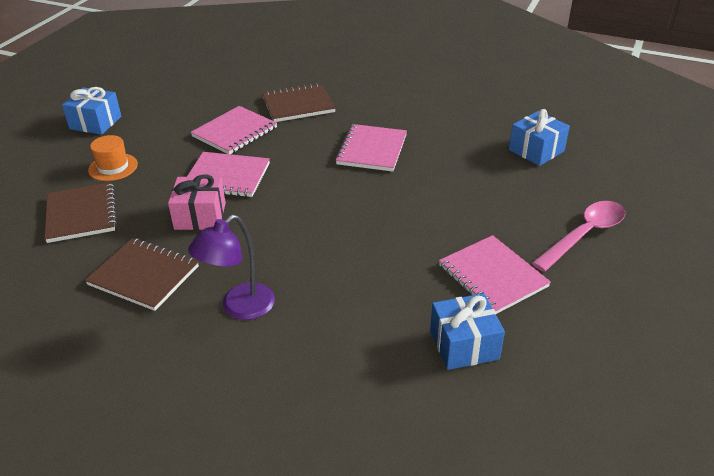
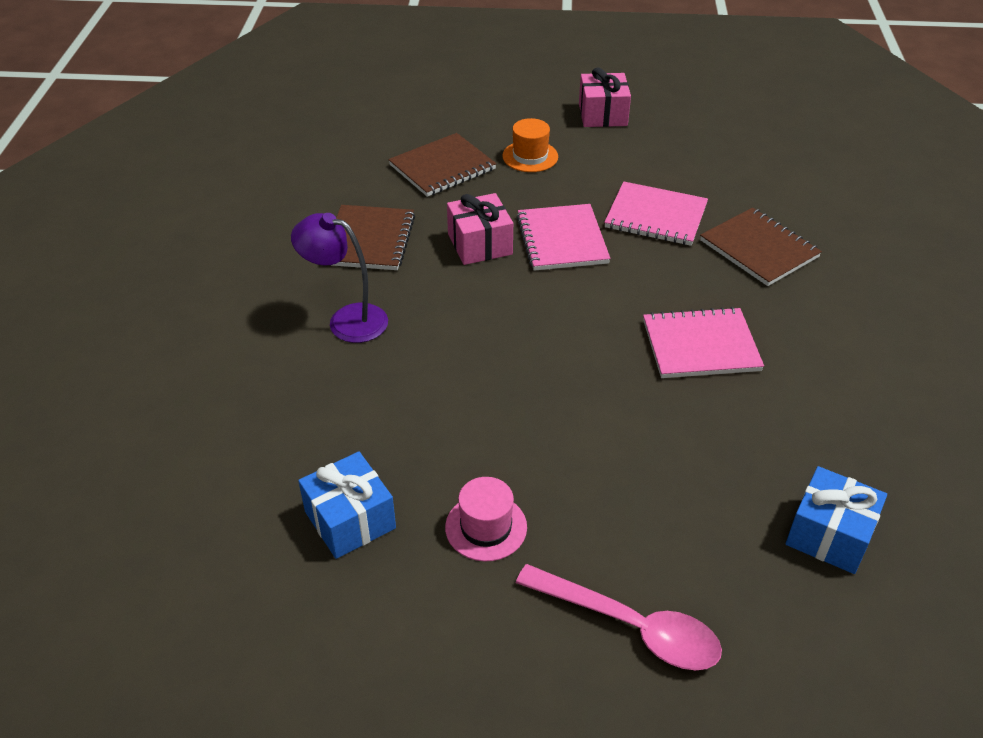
camera: 70 degrees right, 5 degrees up
(95, 123) = (602, 114): blue gift -> pink gift
(492, 276) = (486, 527): pink notebook -> pink hat

